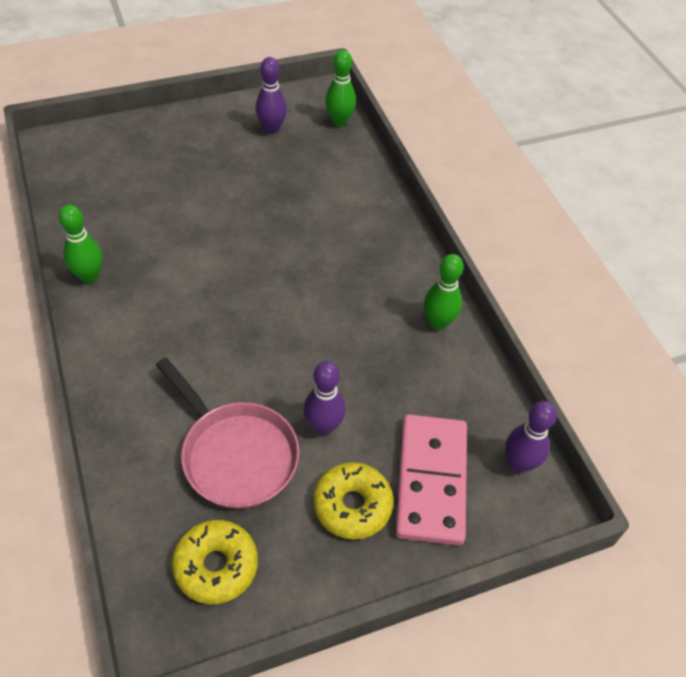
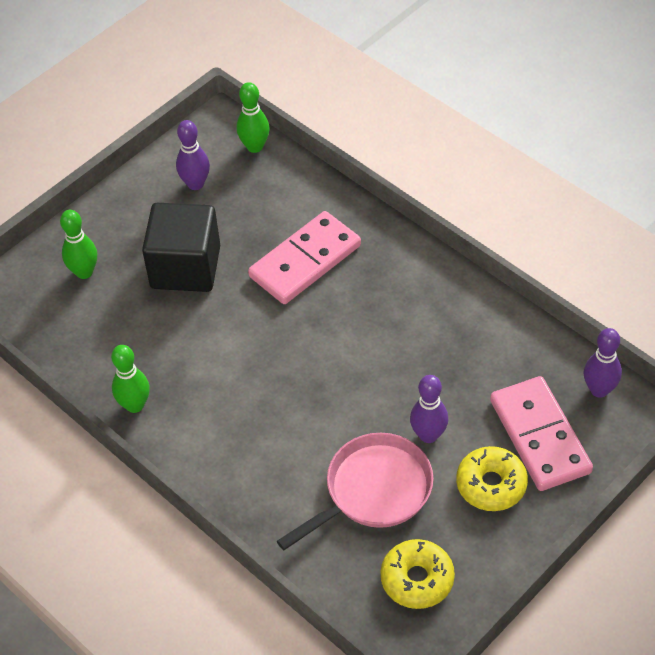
camera: 20 degrees left, 0 degrees up
(216, 187) = (185, 267): none -> black cube
(235, 454) = (373, 491): pink pan -> pink pan turned 60 degrees counterclockwise
(318, 224) = (305, 261): none -> pink domino
(438, 322) = (467, 303): green bowling pin -> green bowling pin (84, 272)

